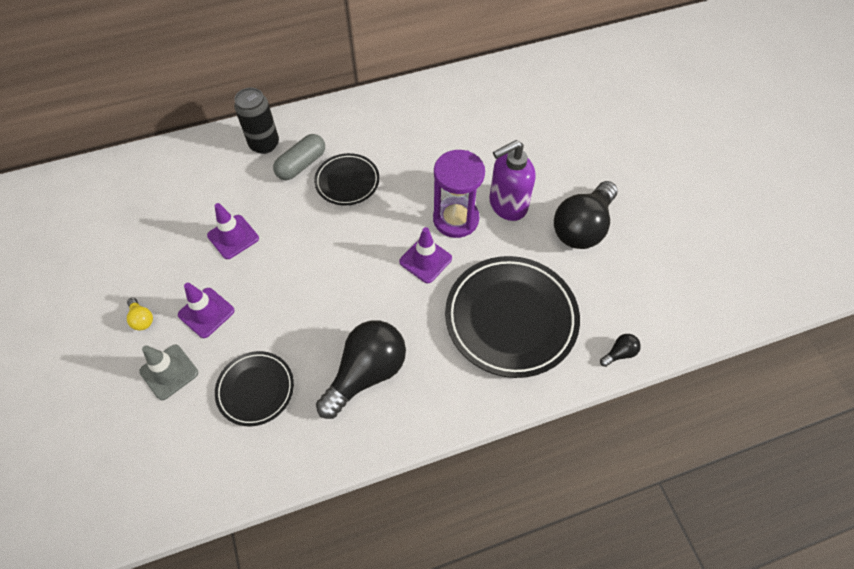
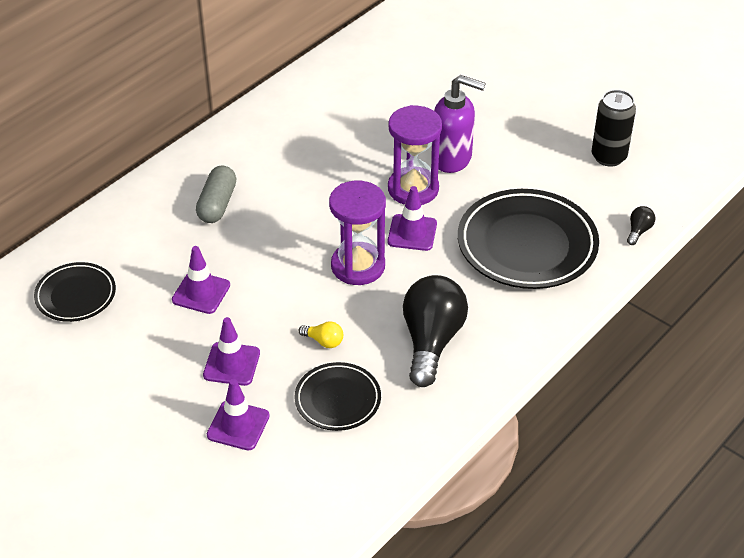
camera: 30 degrees left, 15 degrees down
(142, 319) = (168, 398): yellow light bulb -> yellow light bulb (324, 341)
(169, 372) = (238, 425): grey traffic cone -> purple traffic cone
(264, 144) = (160, 202): black can -> black can (608, 157)
(347, 182) = (279, 200): black plate -> black plate (76, 295)
(362, 271) = (358, 266): none -> purple hourglass
(507, 205) = (452, 159): purple soap dispenser -> purple soap dispenser turned 105 degrees counterclockwise
(582, 227) = (534, 149): black light bulb -> none

